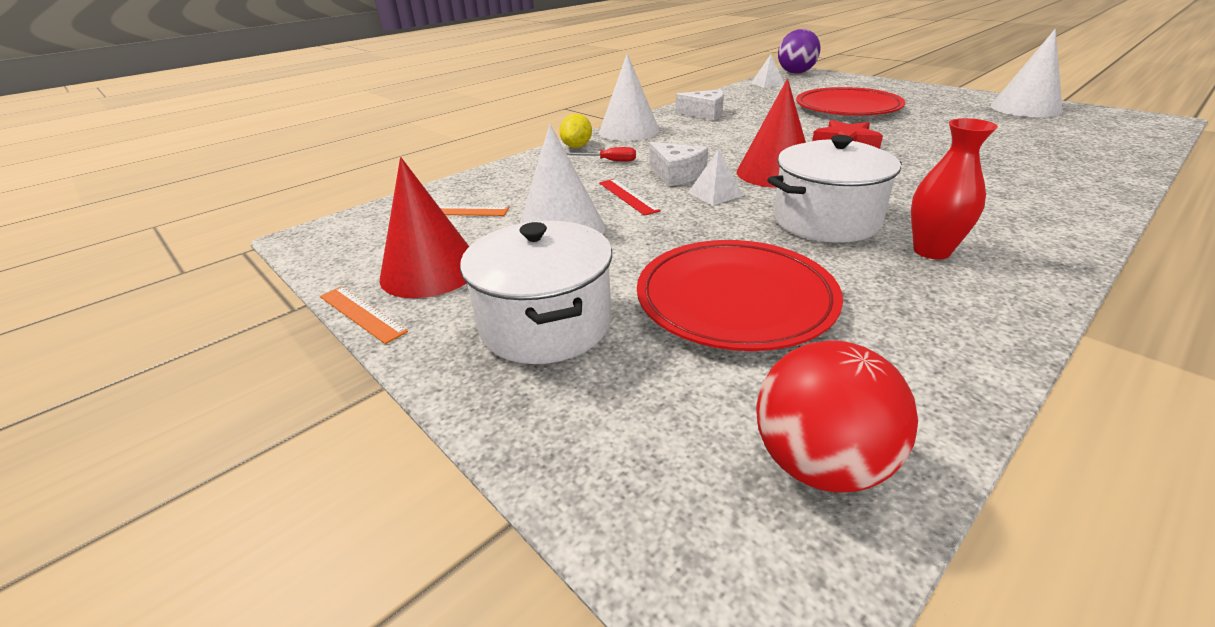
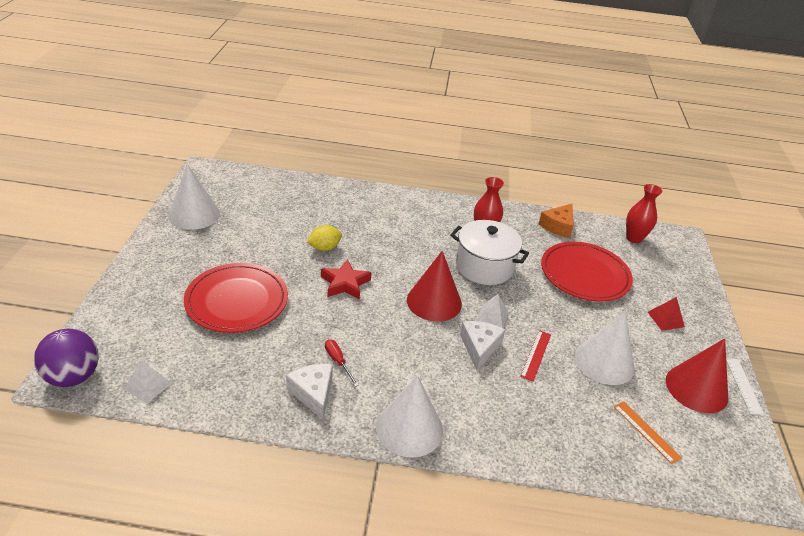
camera: 135 degrees left, 5 degrees up
(362, 313) = (743, 385): orange ruler -> white ruler
(546, 324) = (665, 319): white pot -> red pyramid
(577, 146) = (481, 444): yellow lemon -> yellow lemon (324, 248)
(609, 161) = (491, 399): red screwdriver -> red screwdriver (338, 361)
(820, 464) = (634, 238): red ball -> red vase
(932, 349) = (558, 226): none -> orange cheese

